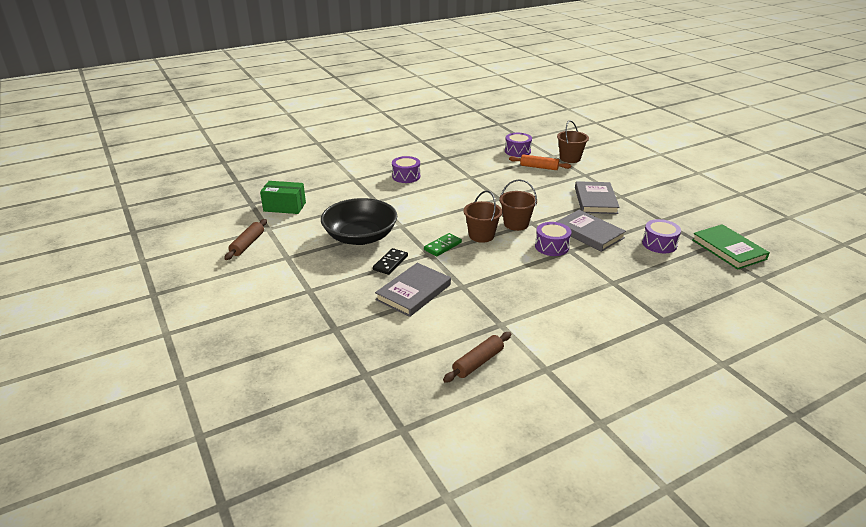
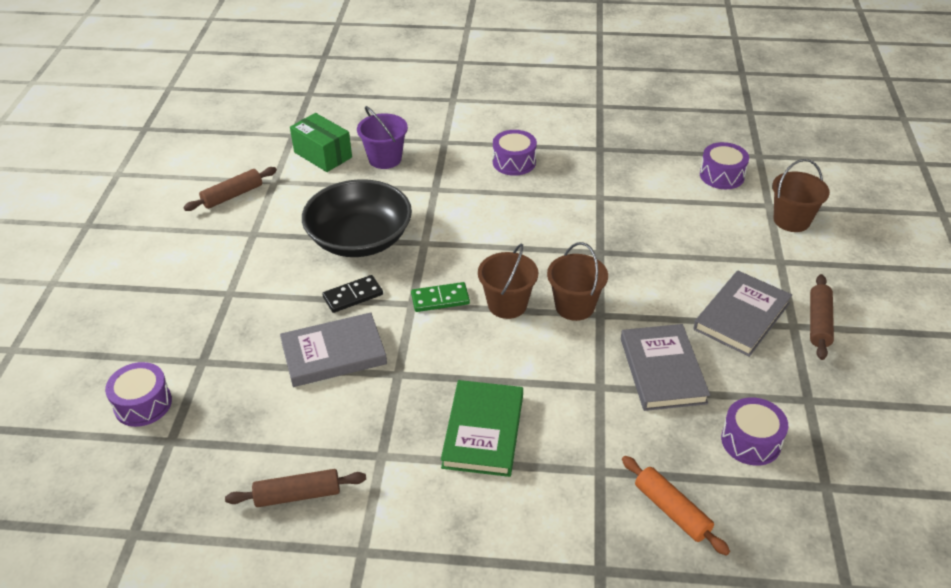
camera: 35 degrees right, 10 degrees up
(327, 197) = (385, 159): none -> purple bucket
(539, 167) = (722, 218): orange rolling pin -> orange rolling pin (672, 510)
(552, 246) = (582, 368): purple drum -> purple drum (143, 404)
(629, 191) = (819, 323): none -> brown rolling pin
(728, 249) = (857, 508): green book -> green book (483, 431)

